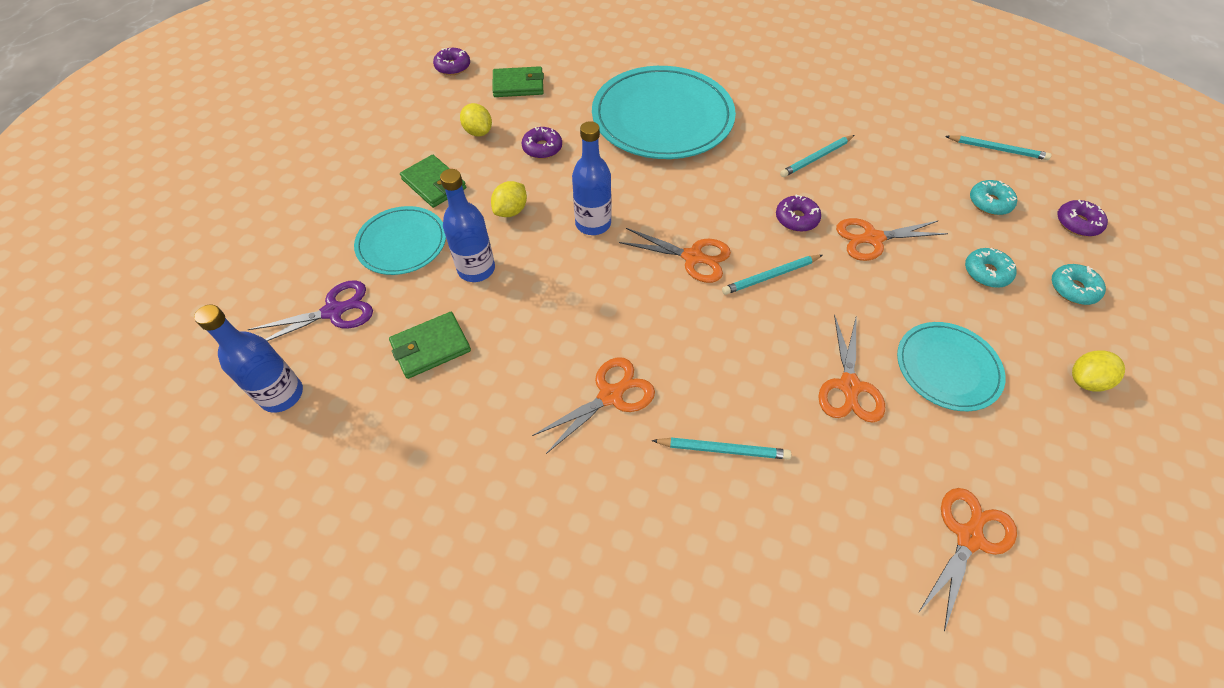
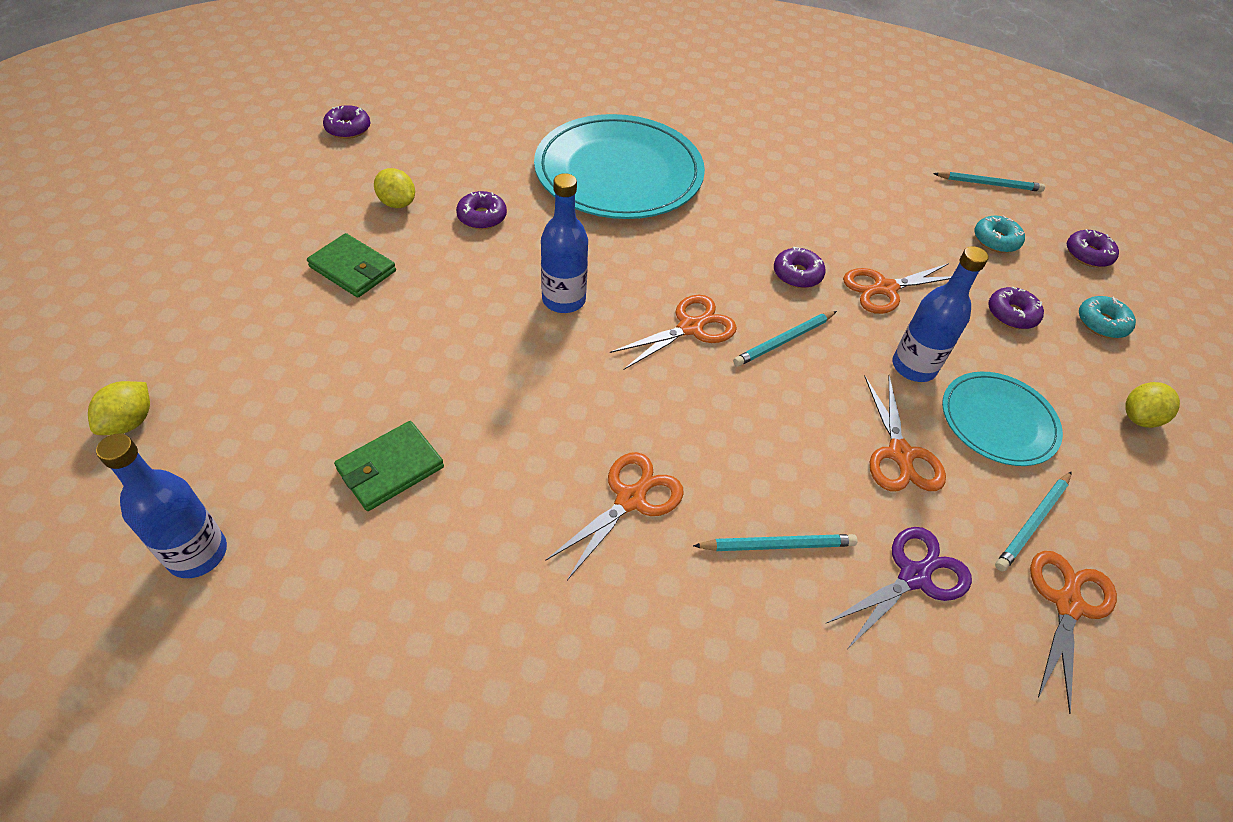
camera: 15 degrees left, 5 degrees down
(334, 311) = (249, 438): purple scissors -> purple scissors (913, 577)
(402, 243) = (325, 344): turquoise plate -> none
(476, 269) = (430, 367): blue bottle -> blue bottle (913, 367)
(511, 211) = (459, 293): yellow lemon -> yellow lemon (130, 422)
(518, 85) = (436, 146): green wallet -> none
(692, 257) = (690, 328): orange scissors -> orange scissors turned 45 degrees counterclockwise
(816, 158) = (803, 206): turquoise pencil -> turquoise pencil (1032, 522)
(986, 272) = (1011, 314): turquoise donut -> purple donut

